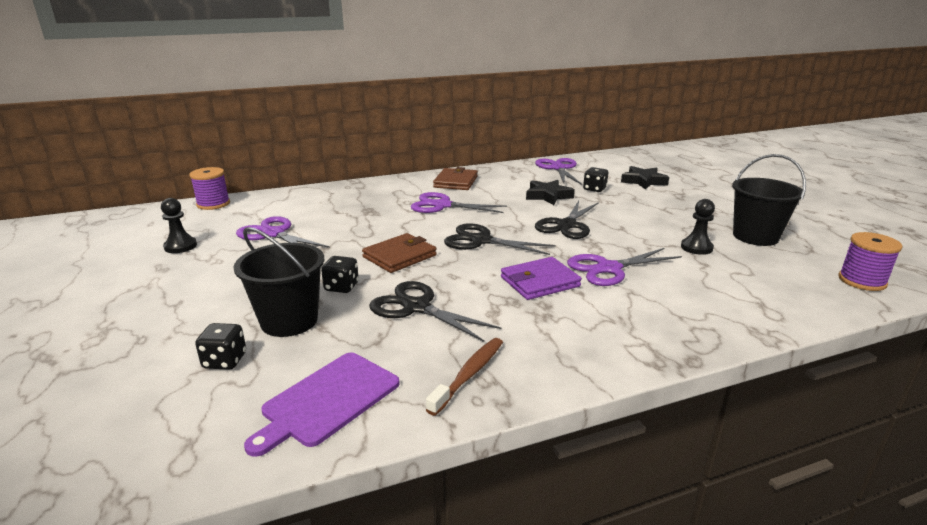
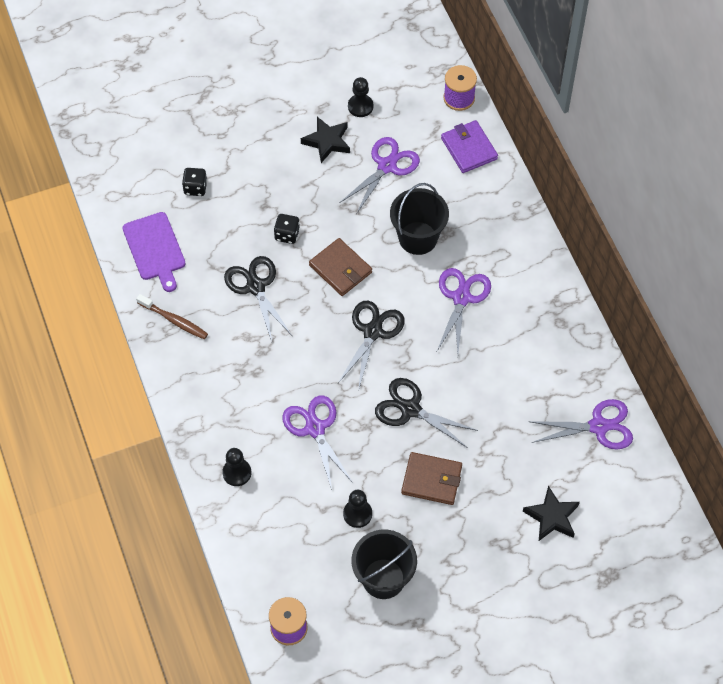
camera: 90 degrees right, 35 degrees up
(289, 321) = (240, 211): black bucket -> black bucket (418, 238)
(328, 400) = (155, 249): purple cutting board -> purple cutting board turned 150 degrees counterclockwise
(416, 307) = (255, 286): black scissors -> black scissors turned 60 degrees counterclockwise
(456, 182) = (537, 309): brown wallet -> brown wallet (431, 480)
(539, 282) = (292, 372): purple wallet -> purple wallet (469, 148)
(548, 196) = (494, 402): black star -> black star (327, 142)
(594, 189) = (520, 455): black dice -> none
(695, 316) = (237, 473): none -> black pawn

